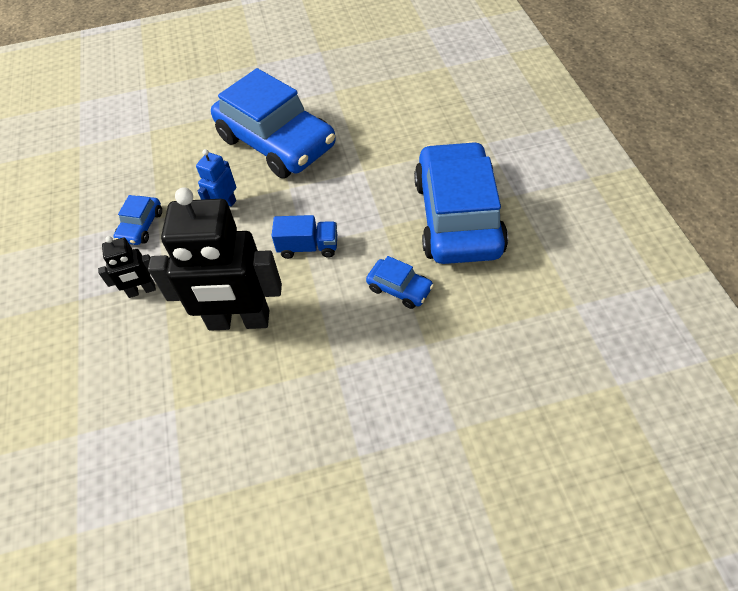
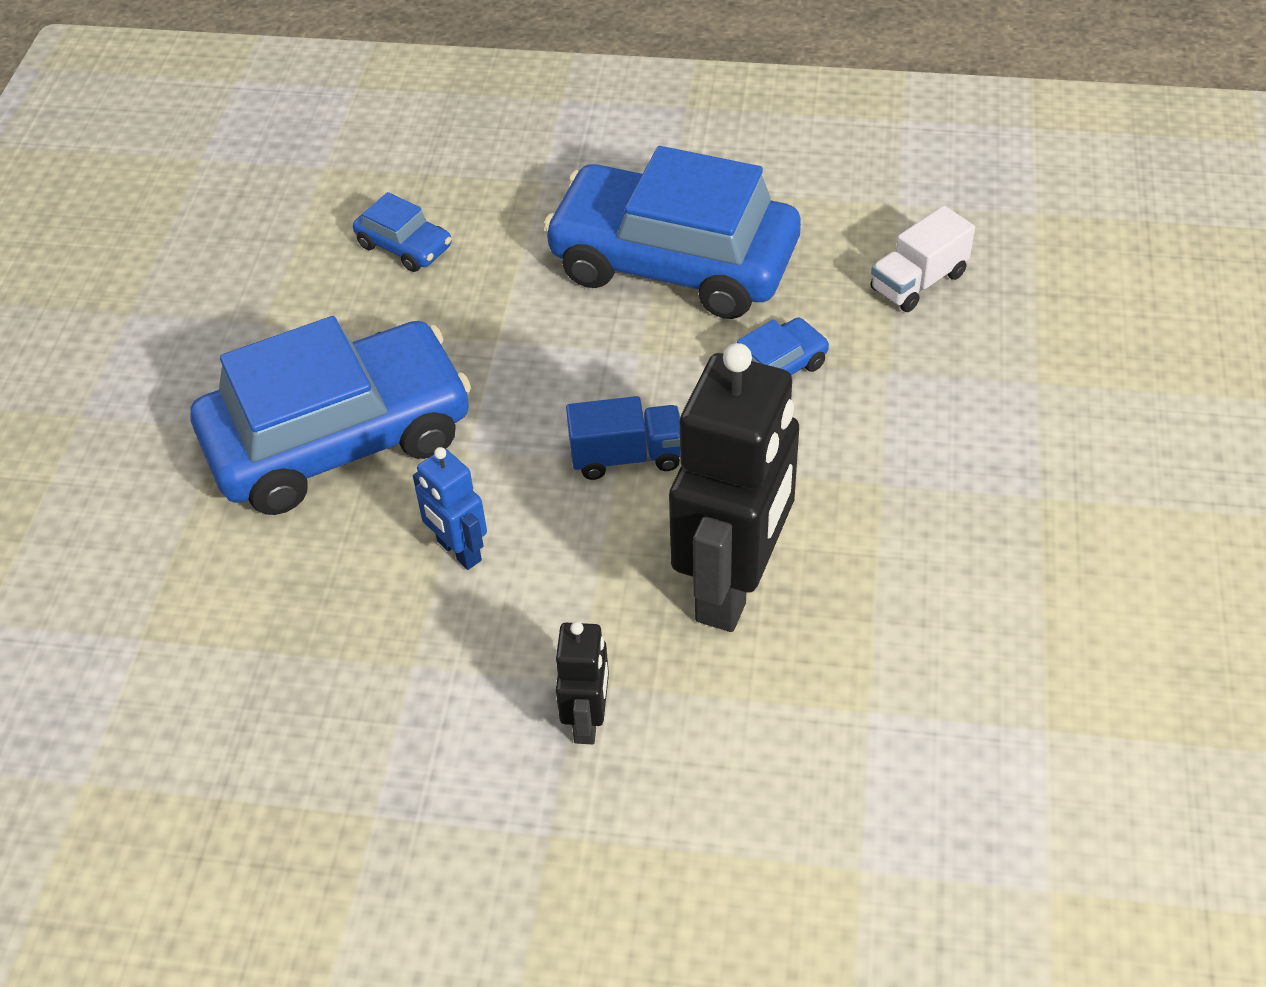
camera: 70 degrees left, 5 degrees down
(141, 226) = (419, 697): blue car -> blue car (404, 246)
(308, 247) = (626, 456): blue truck -> blue truck turned 60 degrees clockwise
(510, 337) = (918, 282): none -> white truck

